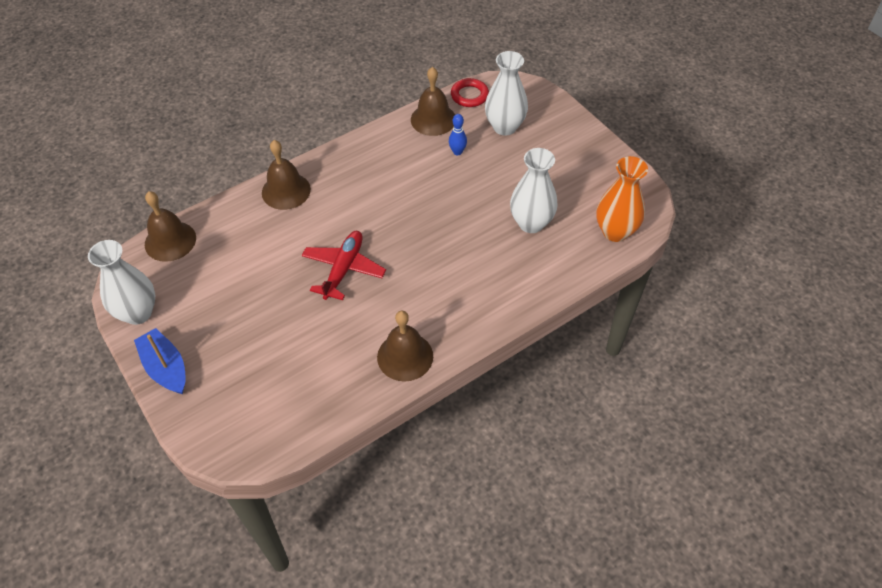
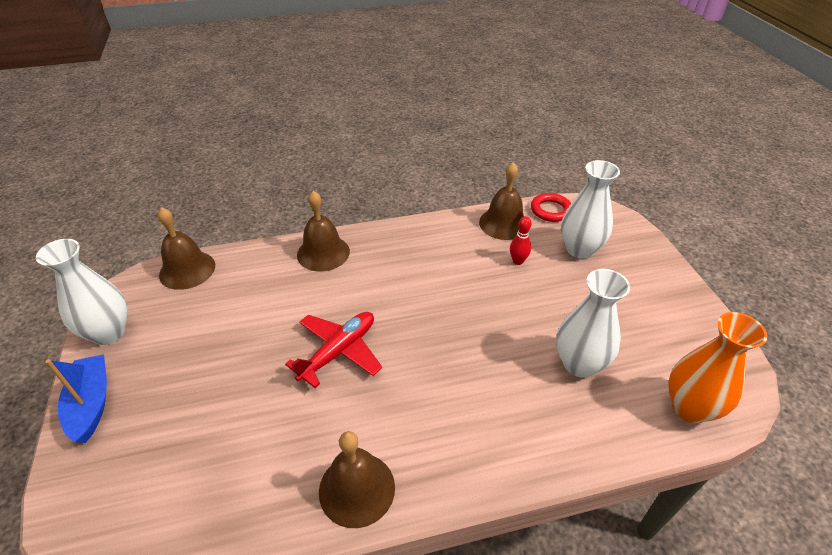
camera: 20 degrees right, 10 degrees down
(457, 152) = (518, 261): blue bowling pin -> red bowling pin

